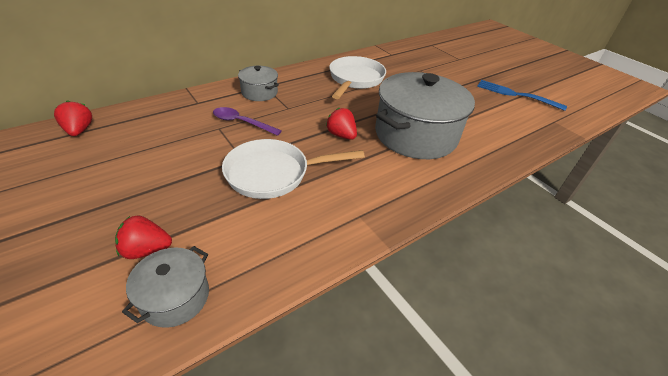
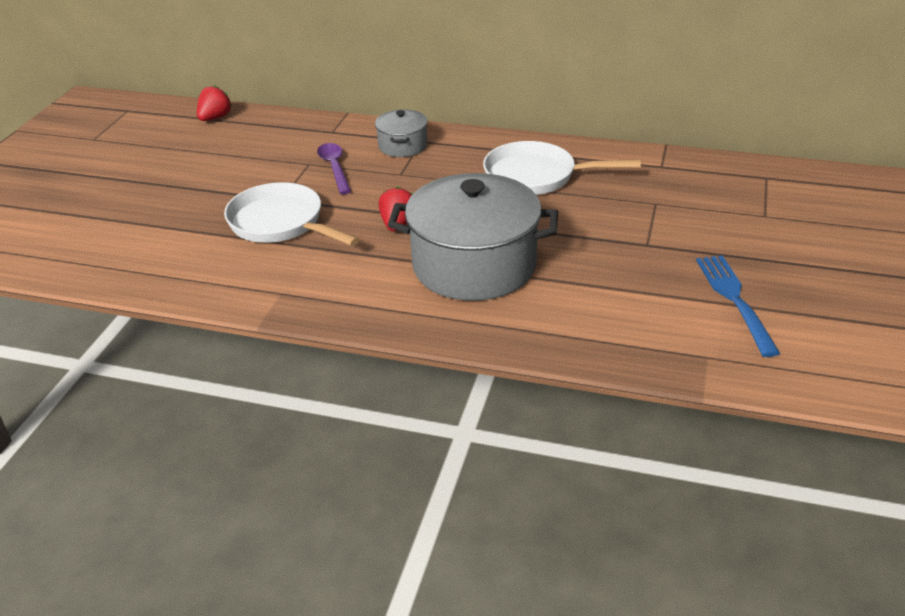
camera: 55 degrees right, 5 degrees down
(146, 250) = (128, 225): red strawberry -> none
(175, 297) = (100, 261): grey pot -> none
(355, 79) = (536, 176): white pan -> white pan turned 150 degrees counterclockwise

